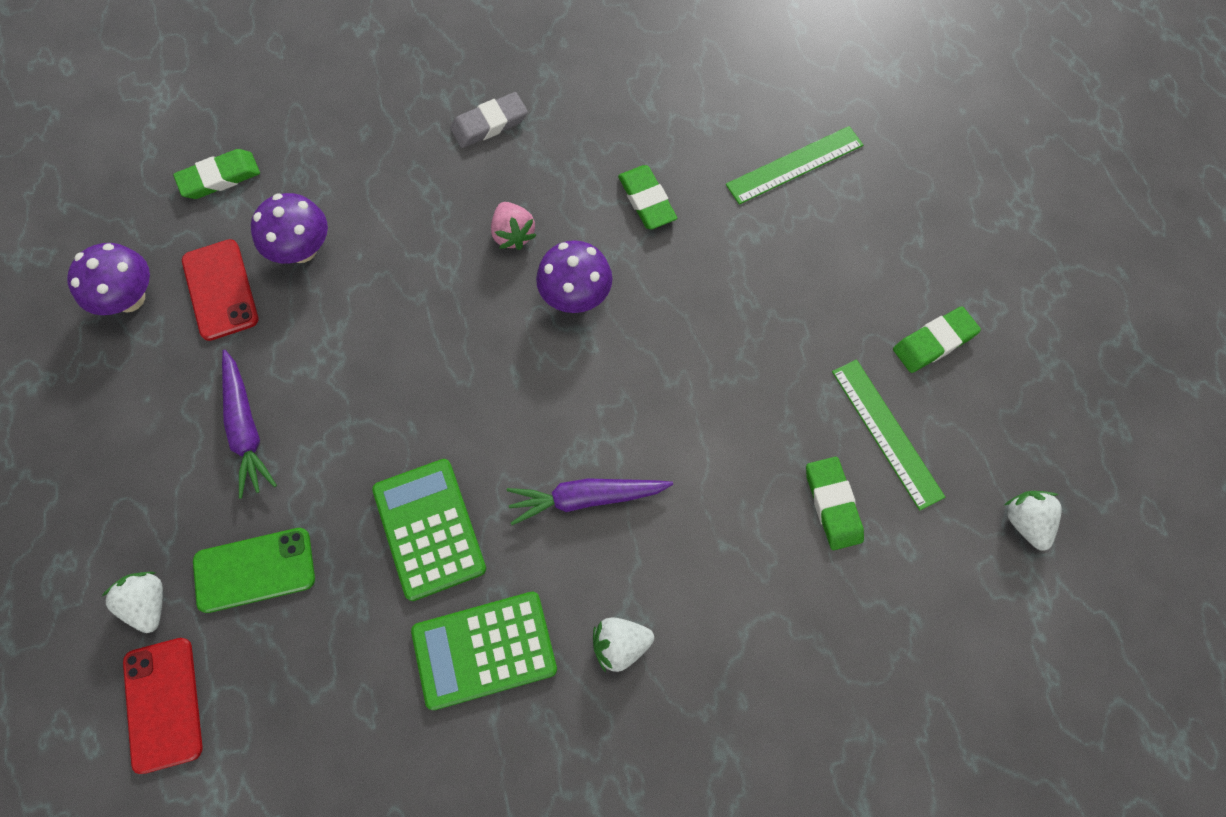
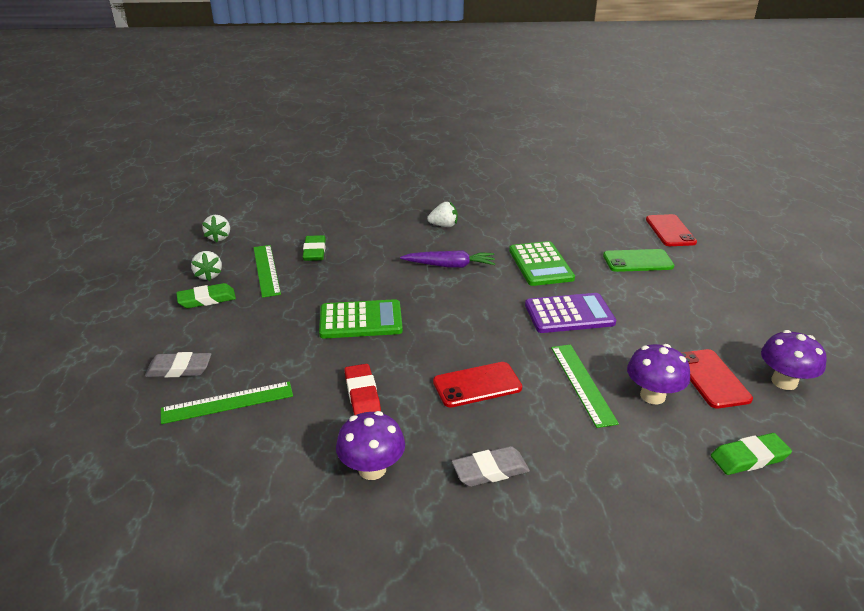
camera: 170 degrees left, 35 degrees down
(148, 604) = (693, 257): white strawberry -> white strawberry (208, 275)
(246, 429) = (662, 309): purple carrot -> none
(384, 256) = (582, 383): none -> green ruler
(390, 394) = (569, 314): none -> purple calculator
(484, 650) = (511, 230): green calculator -> green calculator (361, 320)
(513, 234) = (477, 385): pink strawberry -> red phone
(575, 296) = (435, 345): purple mushroom -> purple mushroom (372, 469)
(647, 200) = (362, 394): green eraser -> red eraser
(882, 205) = (179, 369): none -> grey eraser

